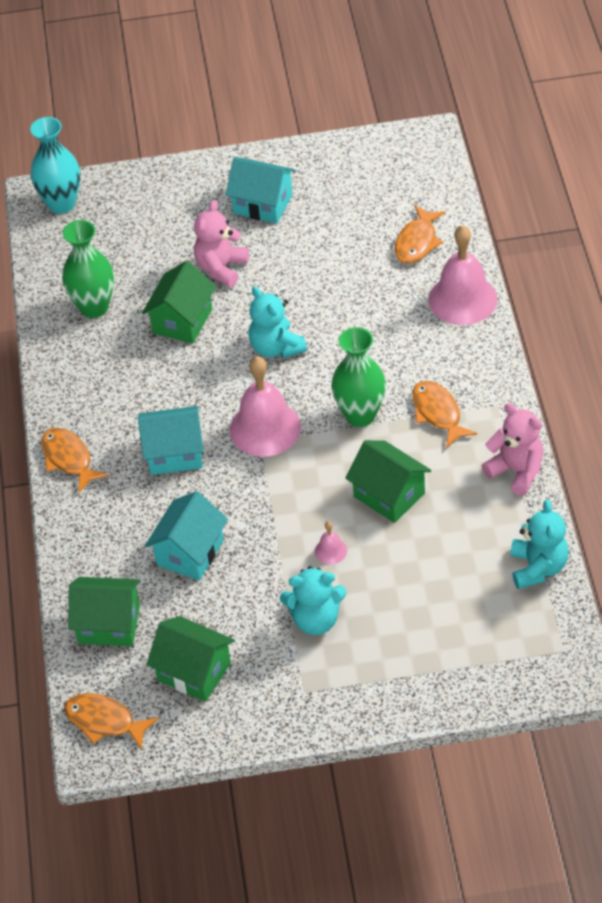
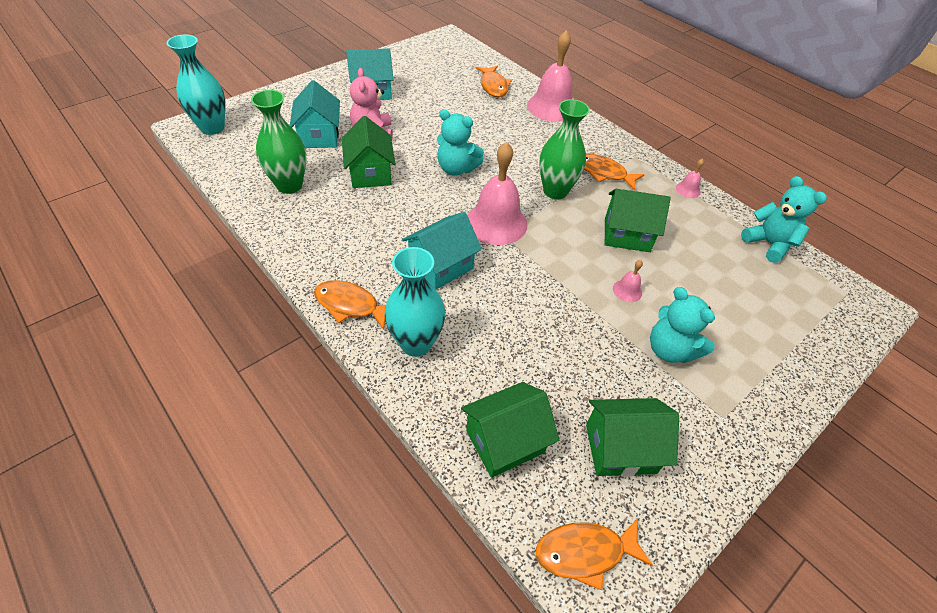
camera: 40 degrees left, 0 degrees up
(99, 516) = (416, 343): none -> turquoise vase
(190, 552) = (521, 340): turquoise house -> turquoise house (319, 136)
(315, 619) = (670, 350): turquoise teddy bear -> turquoise teddy bear turned 90 degrees clockwise
(516, 471) = (688, 190): pink teddy bear -> pink bell

